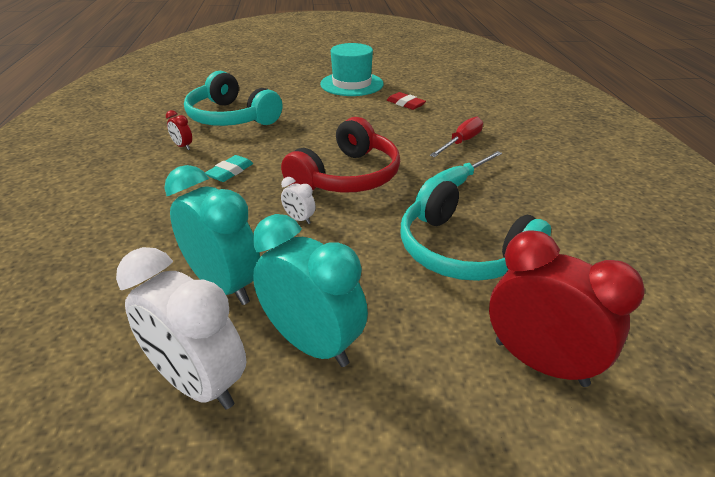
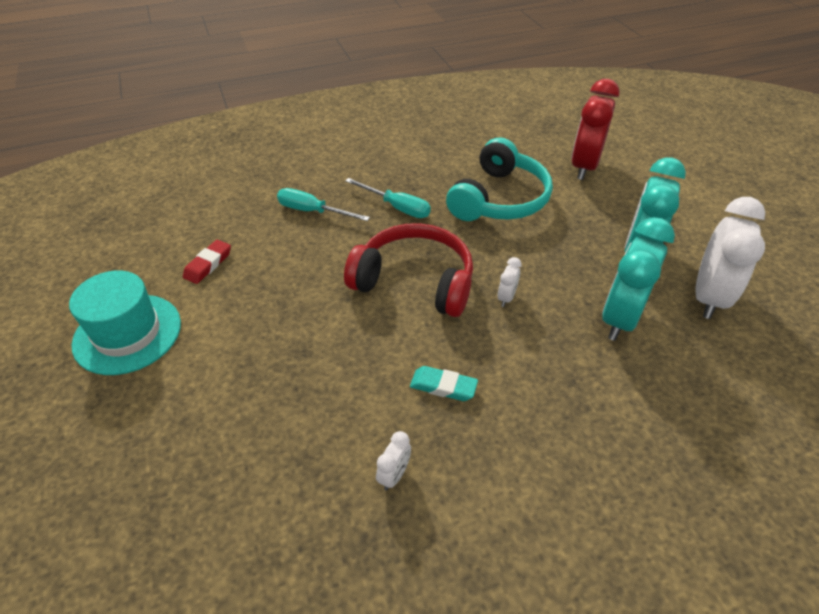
camera: 105 degrees left, 10 degrees up
(182, 146) = (394, 475): red clock -> white clock
(231, 117) = (278, 452): turquoise headphones -> none
(461, 142) = (313, 211): red screwdriver -> turquoise screwdriver

